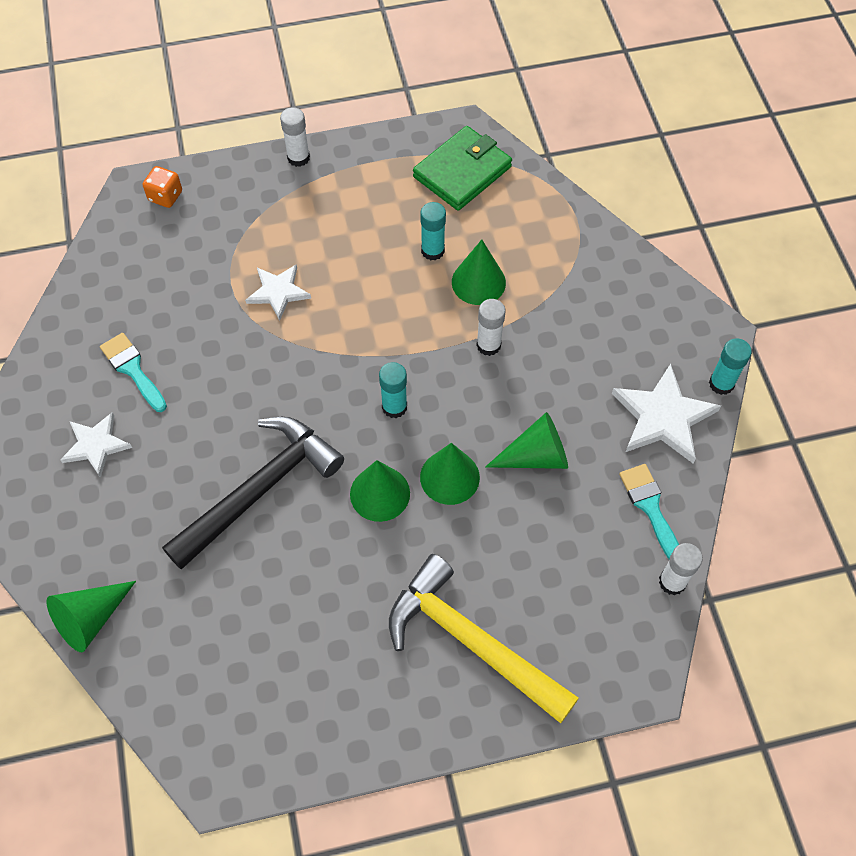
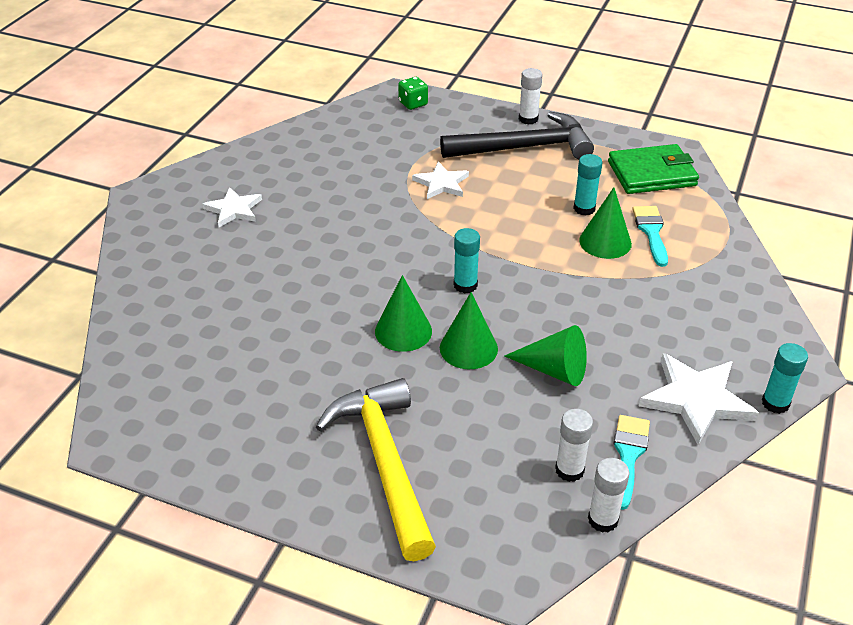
camera: 35 degrees right, 20 degrees down
(91, 619) = (131, 299): green cone -> none
(132, 369) = (299, 181): turquoise brush -> turquoise brush (651, 232)
(165, 196) = (413, 104): orange dice -> green dice
(260, 490) = (317, 286): black hammer -> black hammer (524, 148)
(488, 345) = (578, 282): white glue stick -> white glue stick (569, 470)

